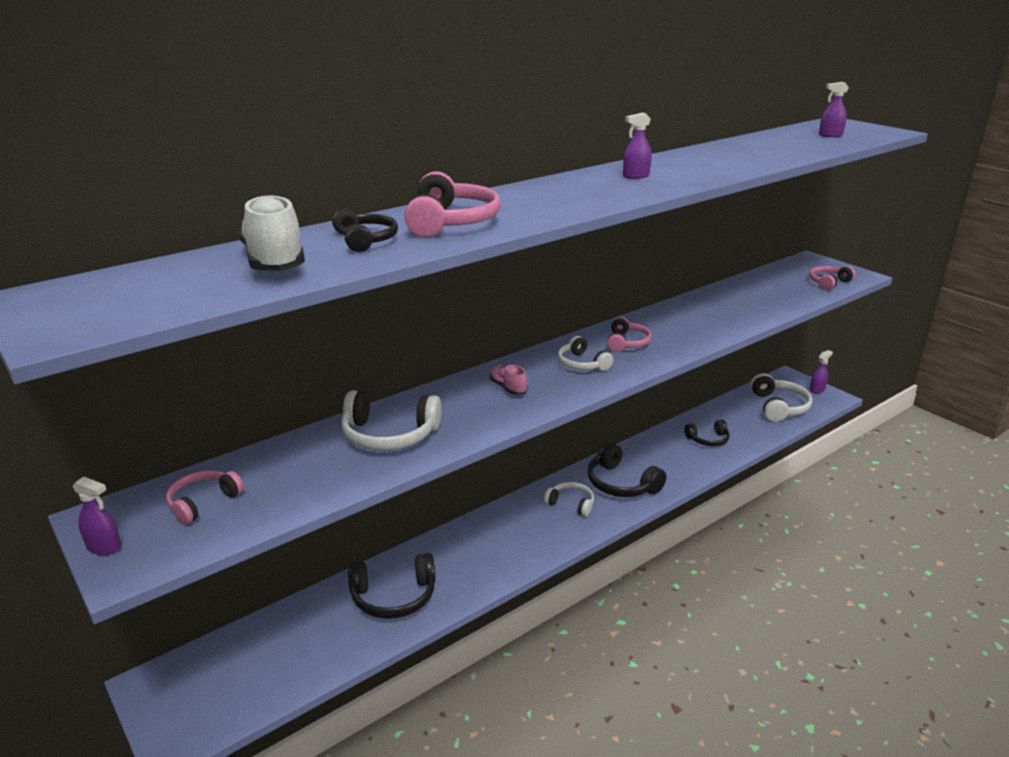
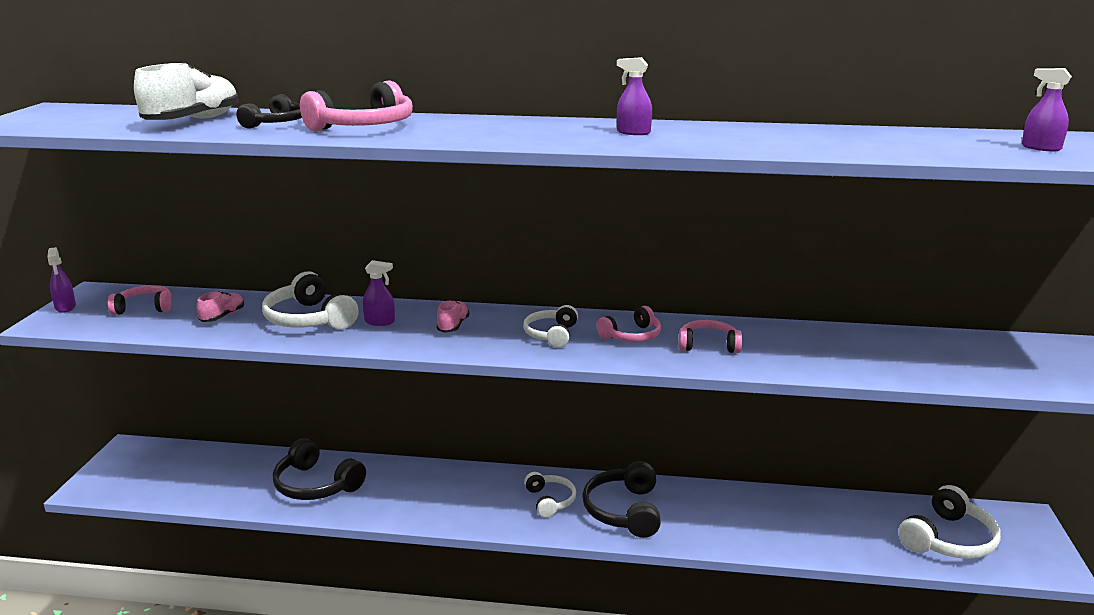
camera: 45 degrees right, 5 degrees down
(306, 470) = (222, 316): none -> pink shoe
(708, 439) = (790, 524): black headphones -> none
(817, 389) = (1046, 550): purple spray bottle -> purple spray bottle (380, 322)
(828, 283) = (1030, 376): pink headphones -> pink headphones (708, 345)

